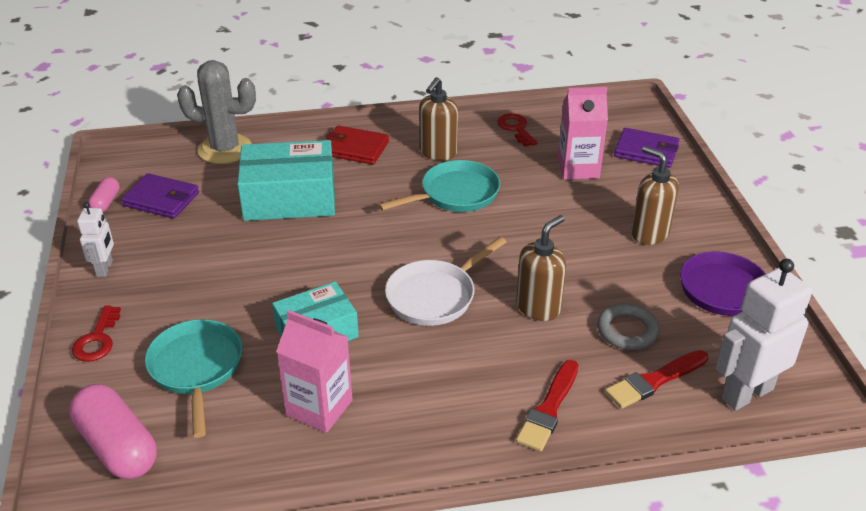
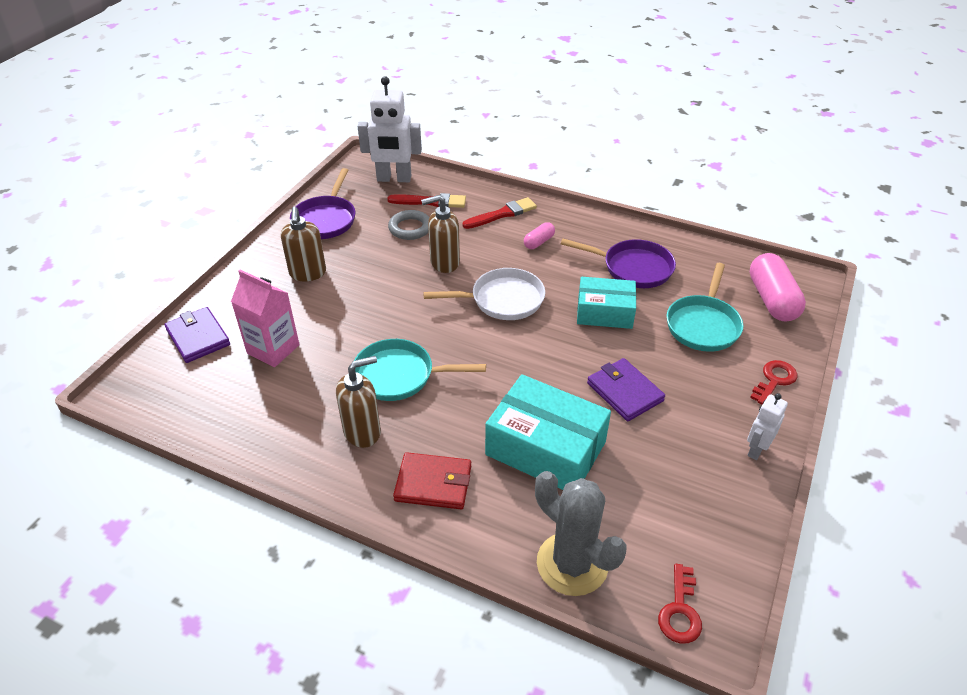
camera: 145 degrees left, 5 degrees up
(106, 202) = (739, 544): pink capsule -> pink capsule (539, 242)
(161, 199) = (676, 516): purple wallet -> purple wallet (624, 392)
(319, 408) = (633, 268): pink carton -> purple pan
(355, 148) = (433, 483): red wallet -> red wallet turned 45 degrees counterclockwise
(516, 128) = (259, 422): red key -> red key (680, 611)

